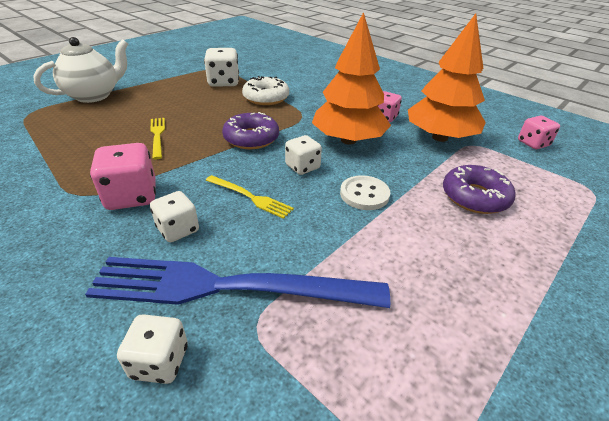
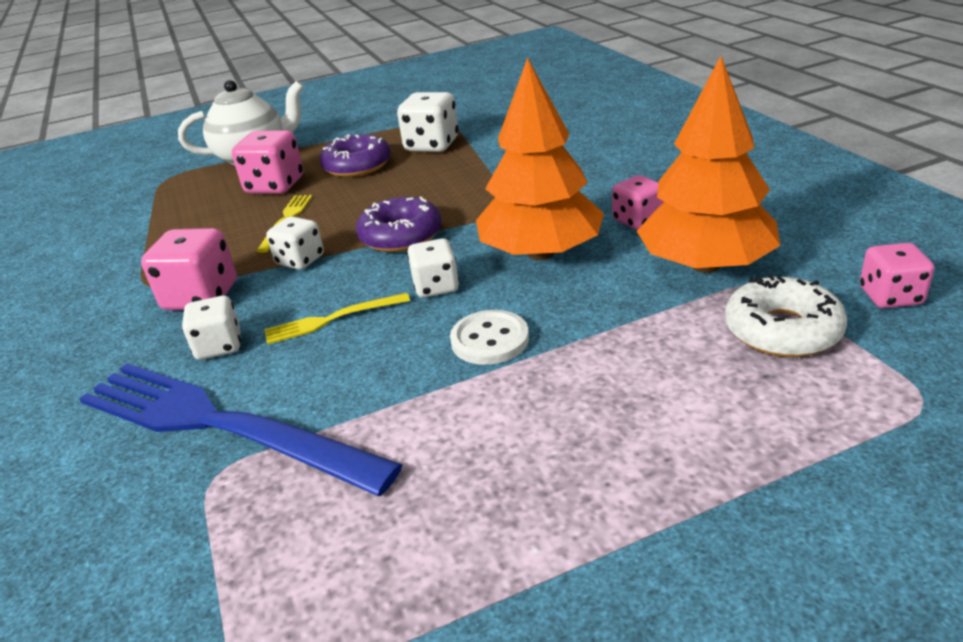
camera: 30 degrees right, 5 degrees down
(128, 114) = (275, 186): none -> pink dice
(160, 362) = (97, 485): white dice -> white dice (300, 260)
(250, 197) = (332, 319): yellow fork -> yellow fork turned 105 degrees clockwise
(266, 98) = (473, 173): white donut -> white donut (782, 330)
(474, 197) = (667, 373): purple donut -> purple donut (357, 166)

